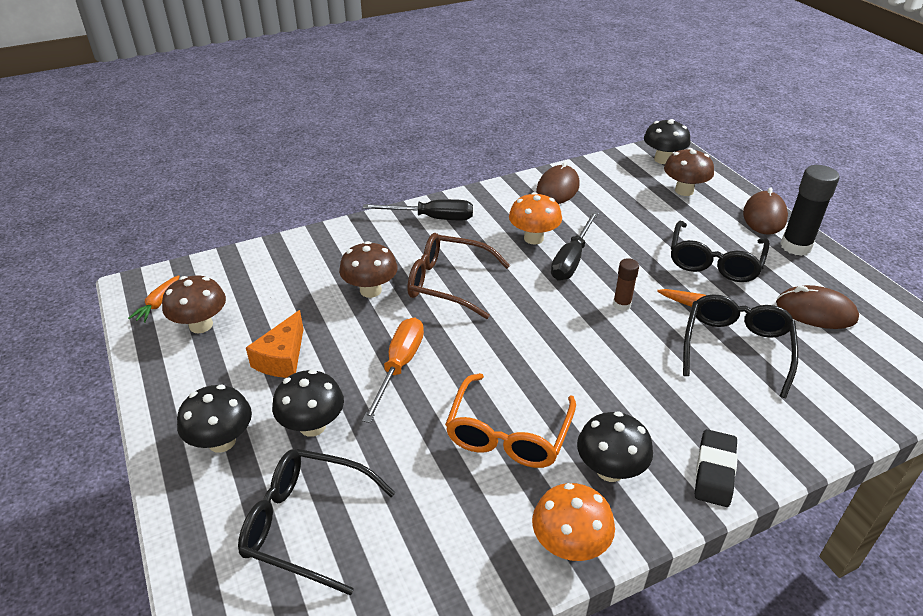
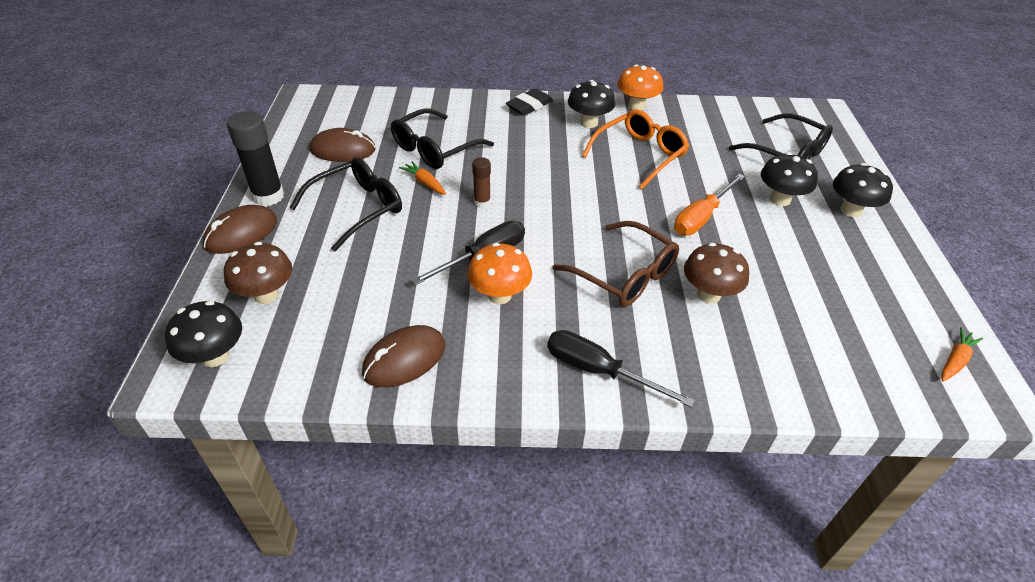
camera: 155 degrees left, 5 degrees up
(201, 325) = (894, 315): brown mushroom -> none
(282, 358) = (805, 255): orange cheese -> none
(815, 311) = (343, 150): brown mouse -> brown mouse turned 45 degrees counterclockwise

